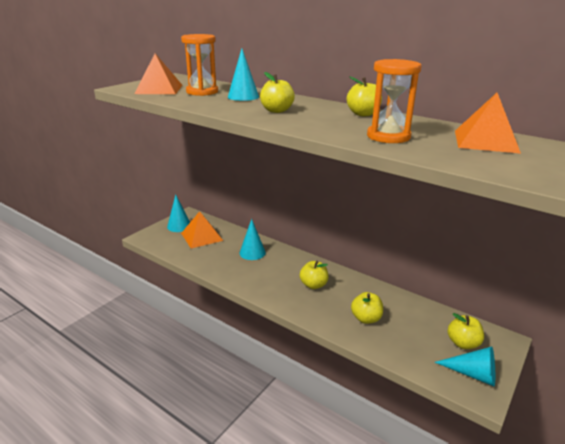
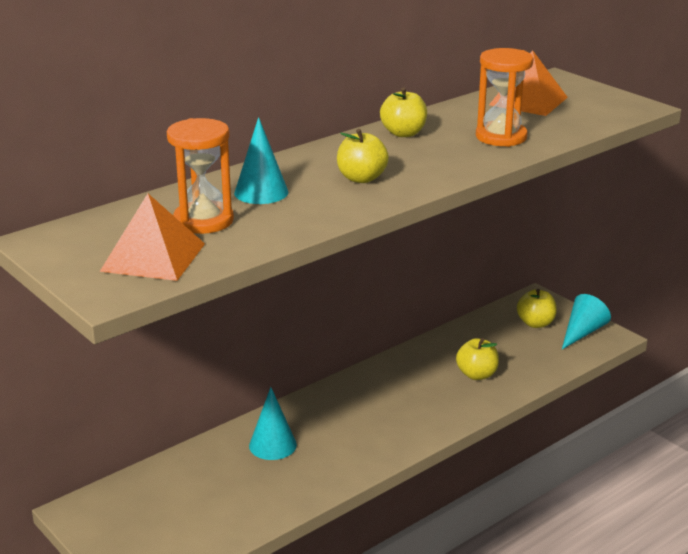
camera: 75 degrees left, 0 degrees up
(179, 226) = (120, 527): turquoise cone -> none
(201, 236) = (183, 499): orange pyramid -> none
(313, 285) = (390, 400): yellow apple -> none

